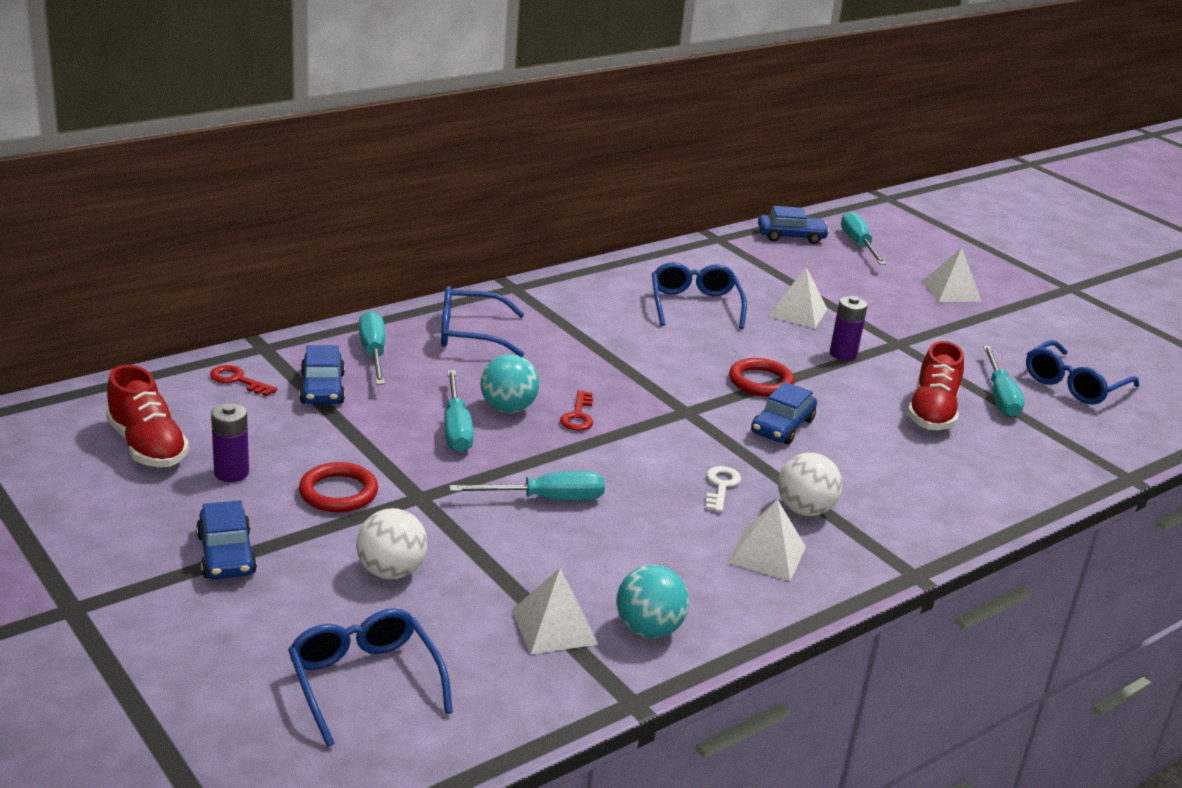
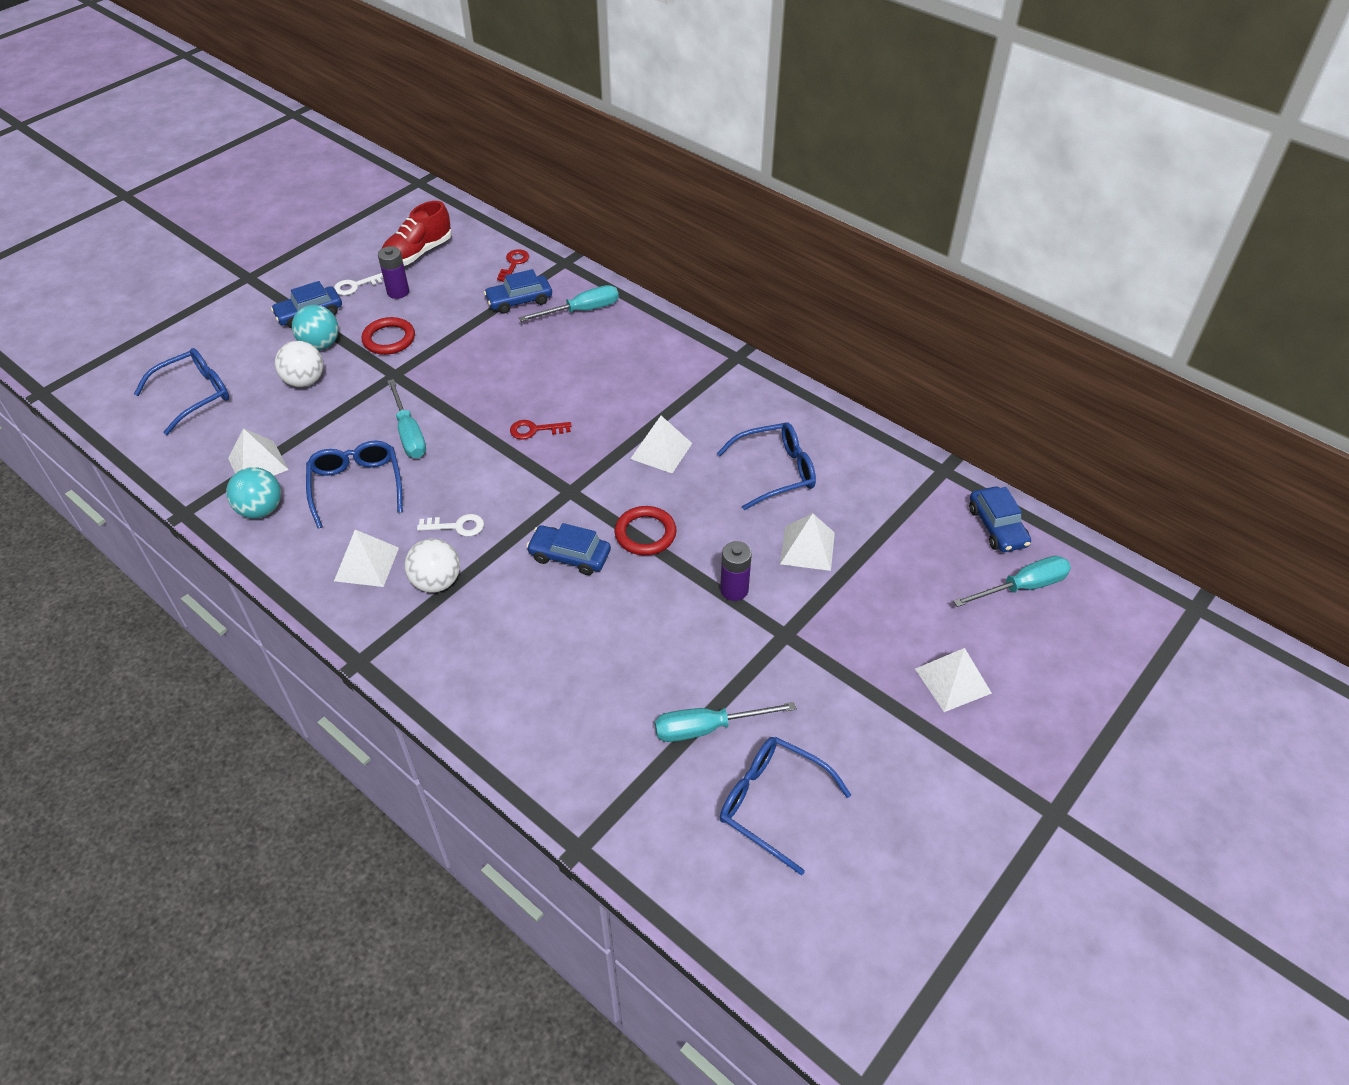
camera: 80 degrees right, 20 degrees up
(186, 506) = (356, 286): none -> white key
(456, 428) = (490, 372): turquoise screwdriver -> none
(470, 334) = (639, 350): blue glasses -> blue glasses (356, 486)
(508, 409) = (530, 392): turquoise ball -> turquoise ball (320, 345)
(643, 352) = (661, 451): none -> white pyramid
(932, 412) = (645, 667): red shoe -> none

